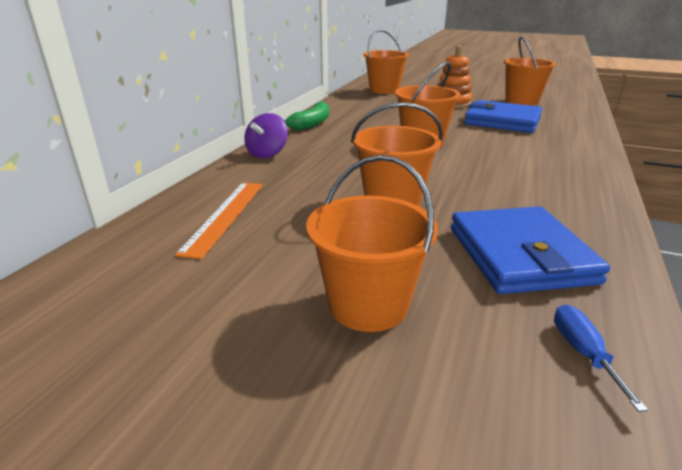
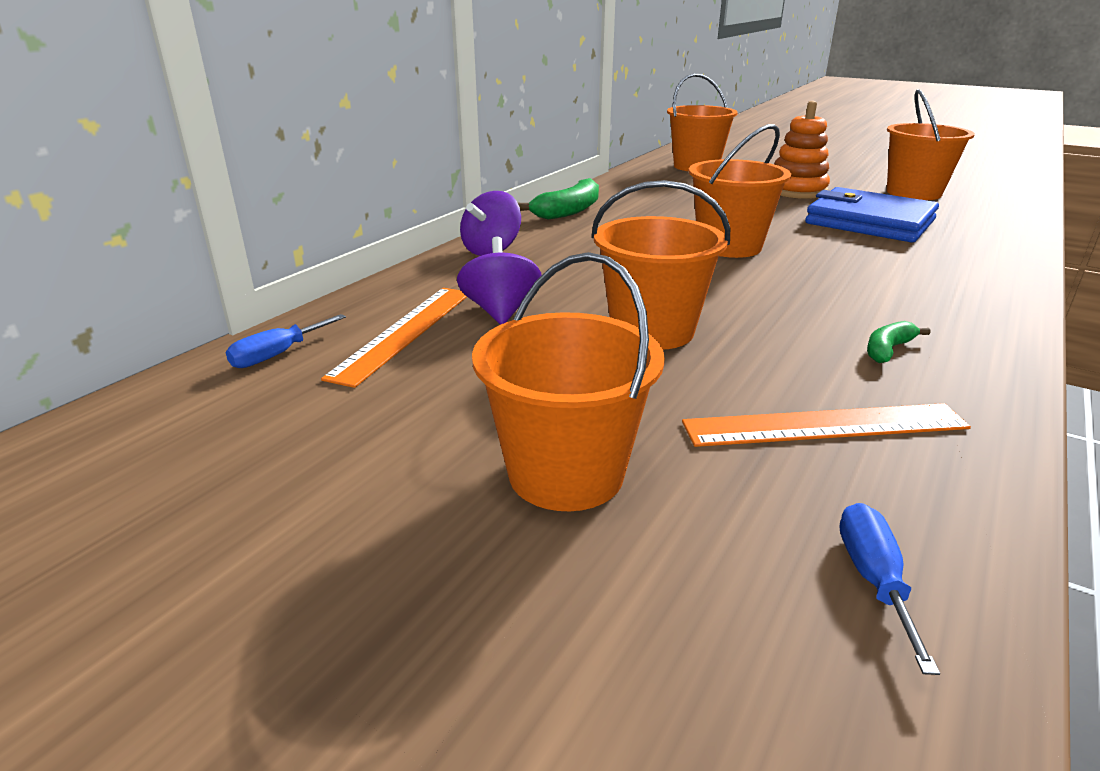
camera: 10 degrees right, 0 degrees up
(136, 240) = (277, 355): none -> blue screwdriver
(287, 196) = (500, 311): none -> purple spinning top
(520, 255) = (824, 425): blue wallet -> orange ruler
(541, 202) = (887, 350): none -> green banana

